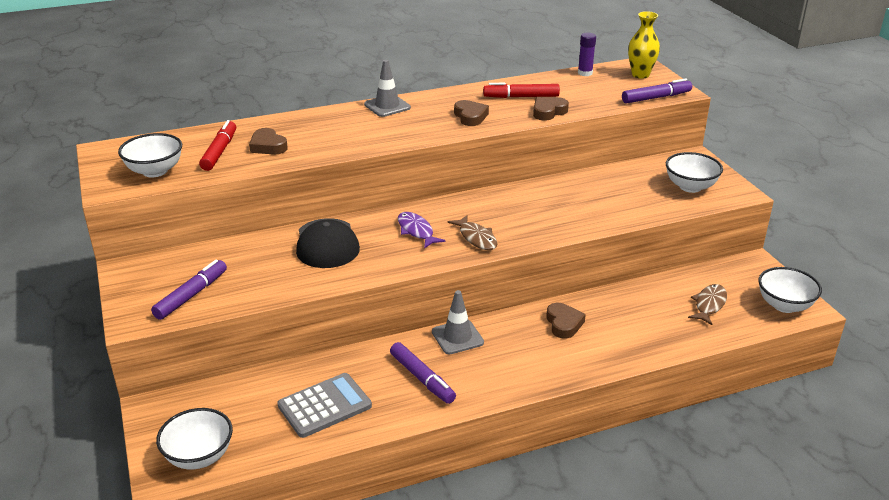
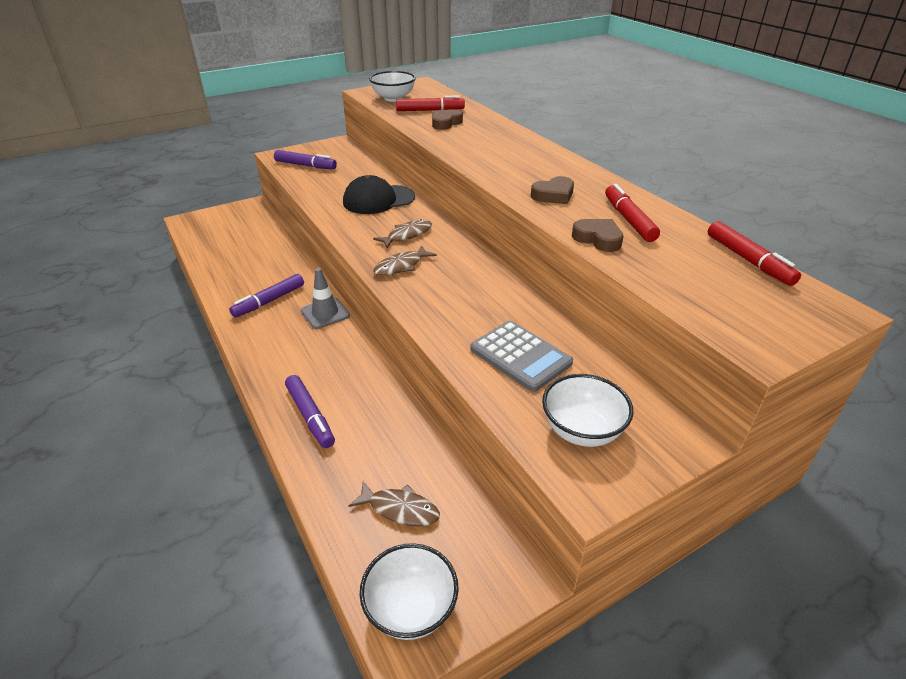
camera: 80 degrees right, 5 degrees up
(199, 456) = (201, 227): white bowl -> none
(324, 406) = (242, 263): grey calculator -> grey calculator (520, 356)
(387, 106) = (551, 155): grey traffic cone -> none
(416, 231) = (407, 235): purple fish -> brown fish
(564, 324) = (349, 378): brown heart -> none
(585, 73) = (748, 260): purple glue stick -> red marker
(640, 75) = (792, 309): yellow vase -> none
(656, 98) = (713, 324): purple marker -> purple marker (310, 416)

